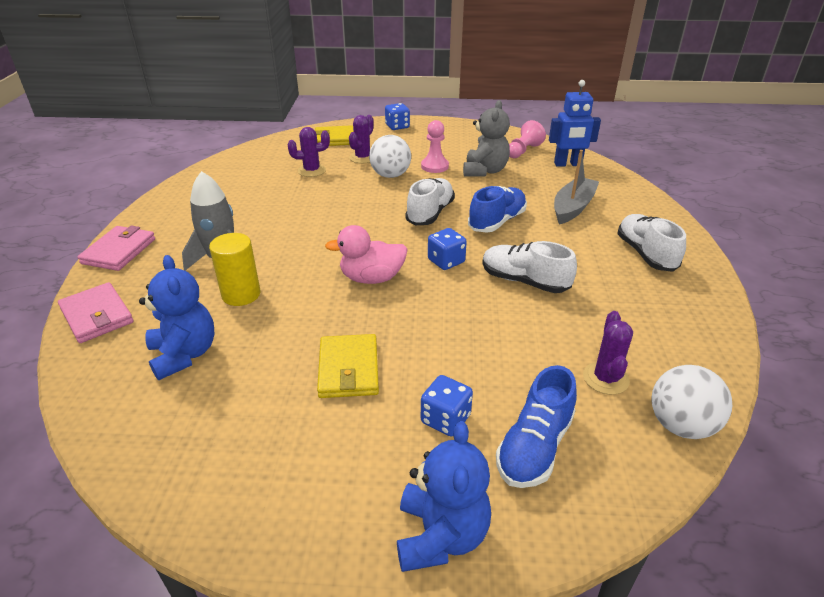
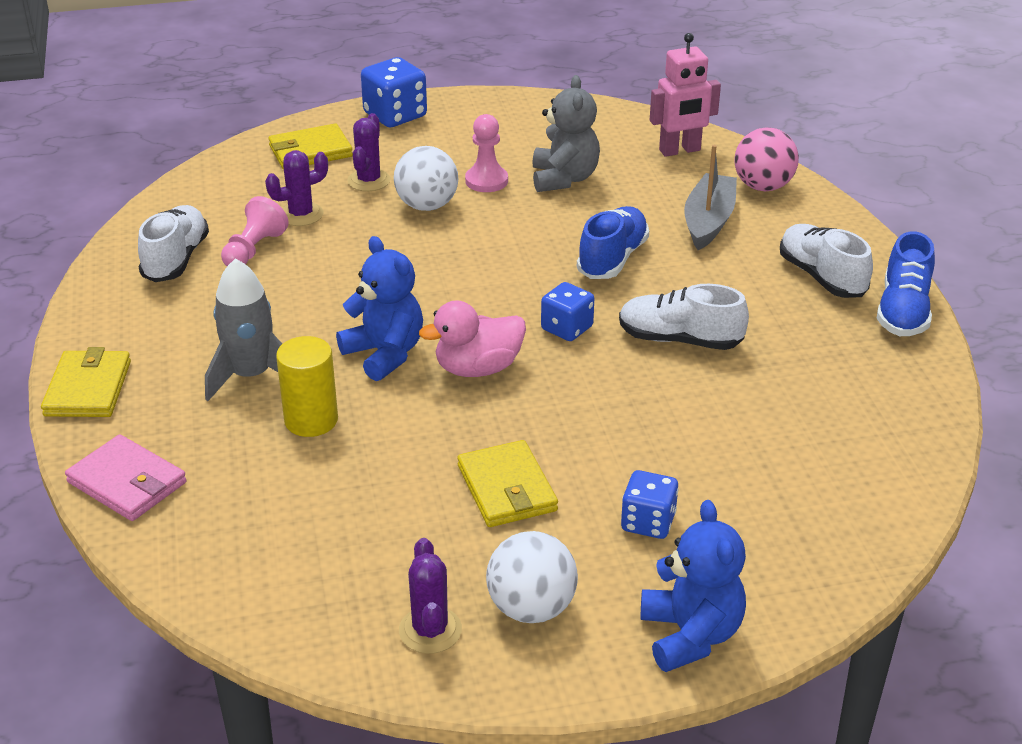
camera: 15 degrees left, 0 degrees up
(119, 251) = (88, 388): pink wallet -> yellow wallet
(184, 354) = (285, 509): blue teddy bear -> blue teddy bear (385, 354)
(397, 126) = (395, 115): blue dice -> blue dice, size x1.52
(430, 213) = (514, 260): white shoe -> white shoe (176, 259)
(523, 151) = (607, 136): pink pawn -> pink pawn (254, 250)
(534, 447) = (757, 532): blue shoe -> blue shoe (903, 311)
(568, 164) = (680, 150): blue robot -> pink robot
(605, 378) = (813, 444): purple cactus -> purple cactus (430, 630)
(618, 191) = (763, 186): none -> pink ball
(681, 425) = (907, 480): white ball -> white ball (531, 608)

